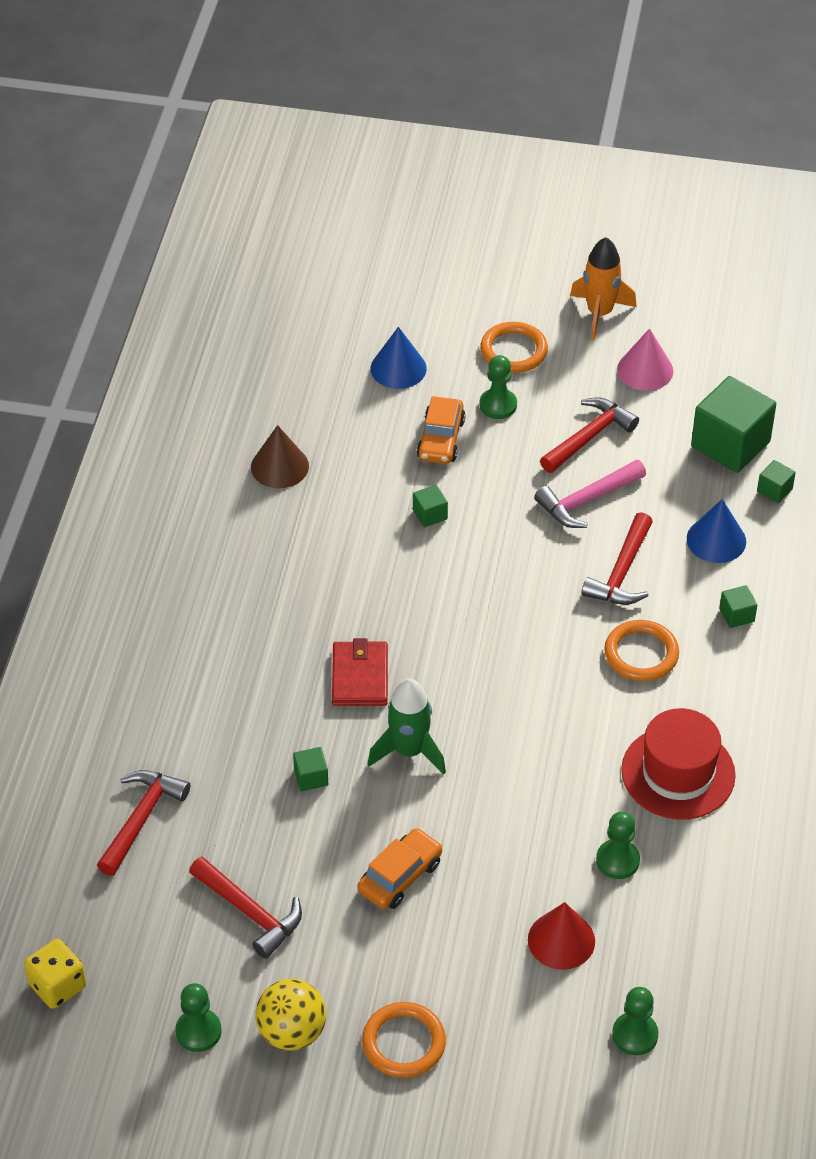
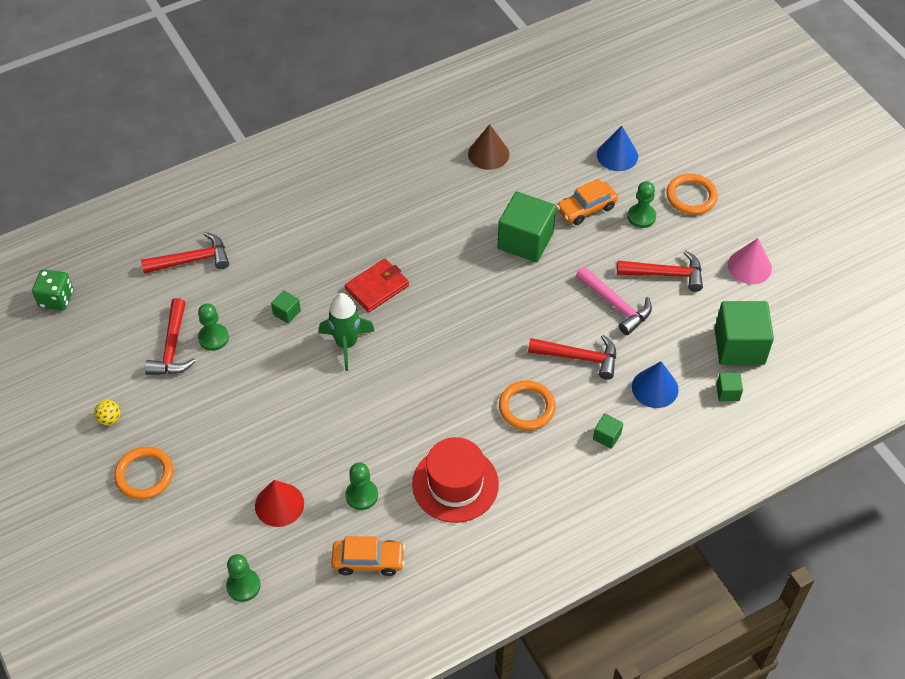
camera: 50 degrees right, 5 degrees up
(57, 986) = (56, 299): yellow dice -> green dice
(198, 1031) = (76, 377): green pawn -> green pawn (213, 338)
(292, 1032) = (109, 419): yellow ball -> yellow ball, size x0.53
(400, 876) = (256, 398): orange car -> orange car (368, 561)
(430, 514) = (525, 240): green cube -> green cube, size x2.24
(587, 500) = (615, 305): pink hammer -> pink hammer turned 150 degrees counterclockwise
(599, 313) = (768, 216): orange rocket -> none
(622, 572) = (579, 357): red hammer -> red hammer turned 150 degrees counterclockwise

